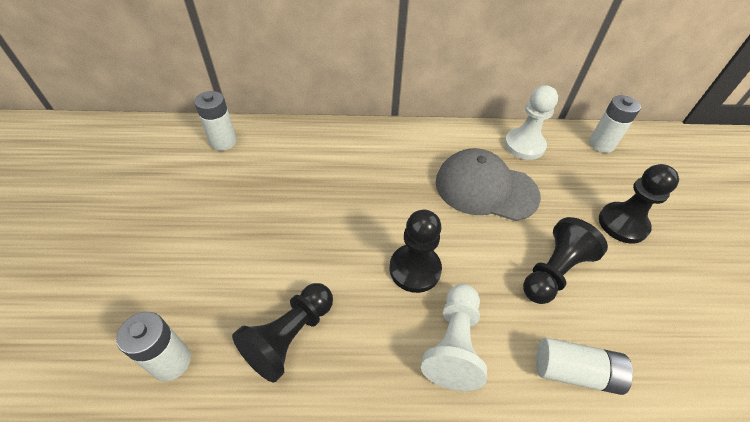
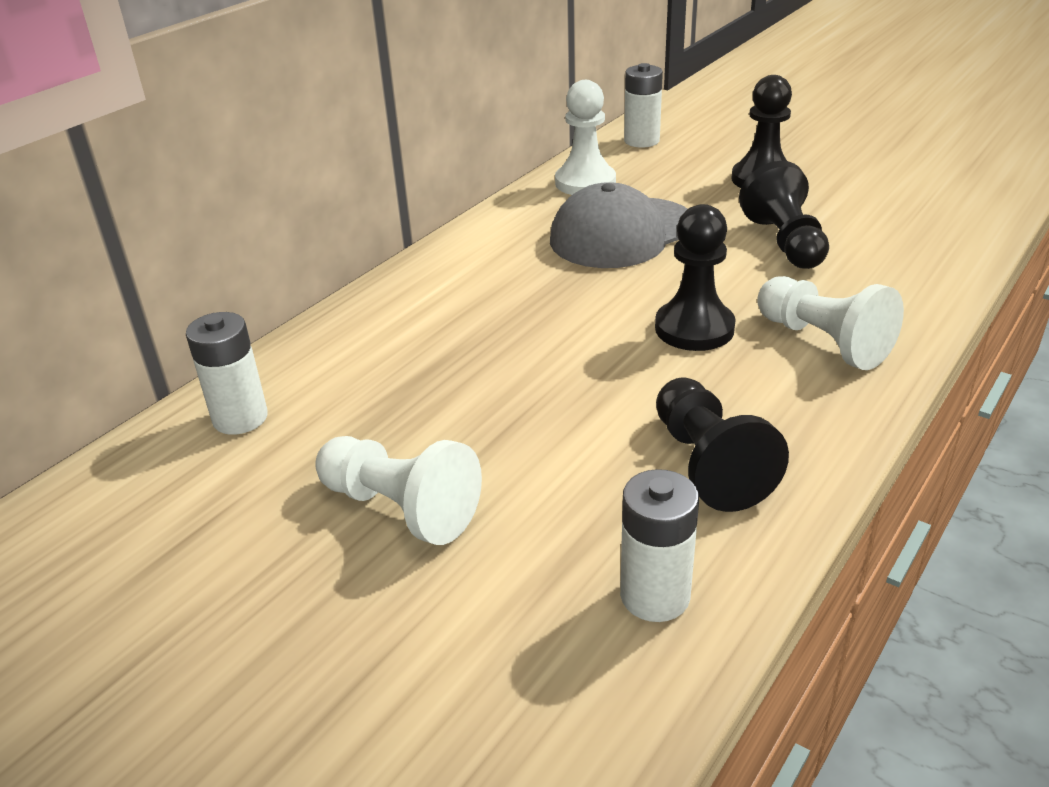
camera: 50 degrees left, 15 degrees down
(190, 227) = (401, 508): none -> white pawn
(575, 371) = (913, 282): white battery -> none

